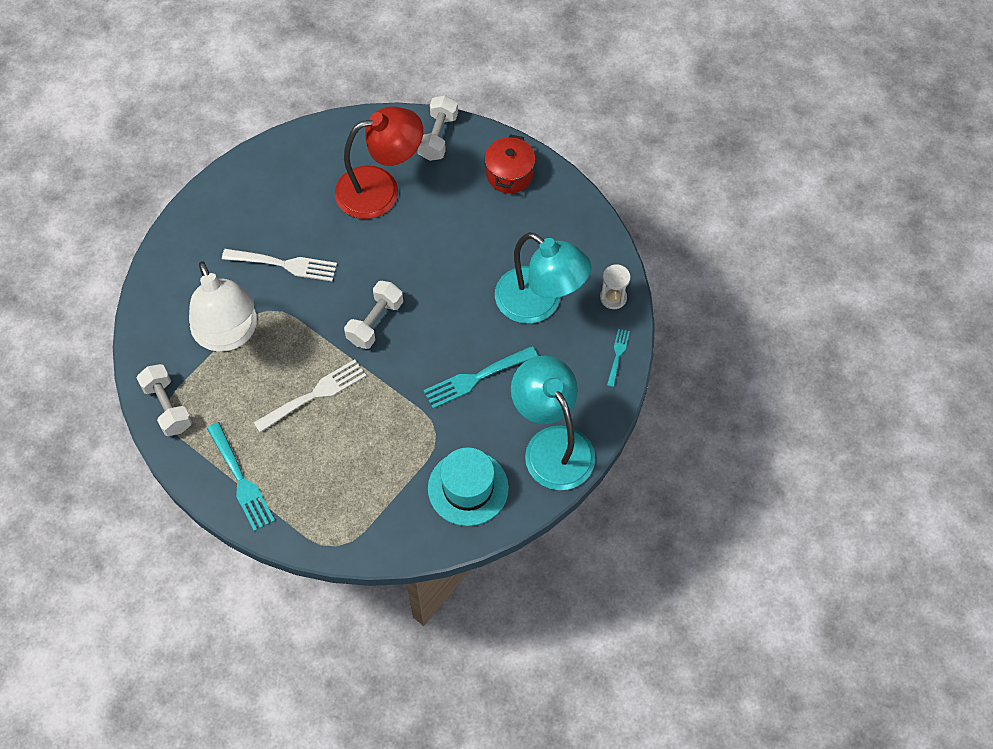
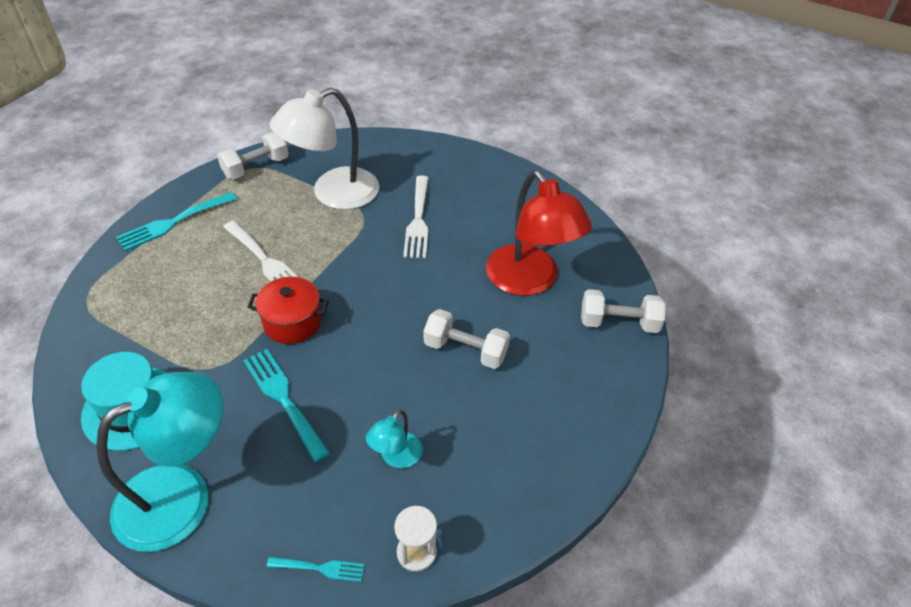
camera: 80 degrees right, 15 degrees down
(375, 322) = (355, 297): white dumbbell -> white dumbbell (465, 350)
(509, 174) = (588, 402): red pot -> red pot (292, 322)
(539, 304) = (396, 457): turquoise lamp -> turquoise lamp, size x0.47

